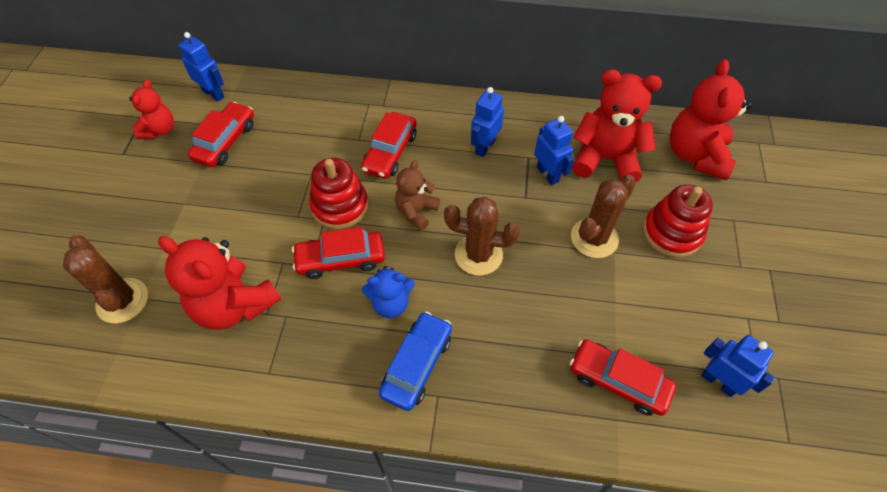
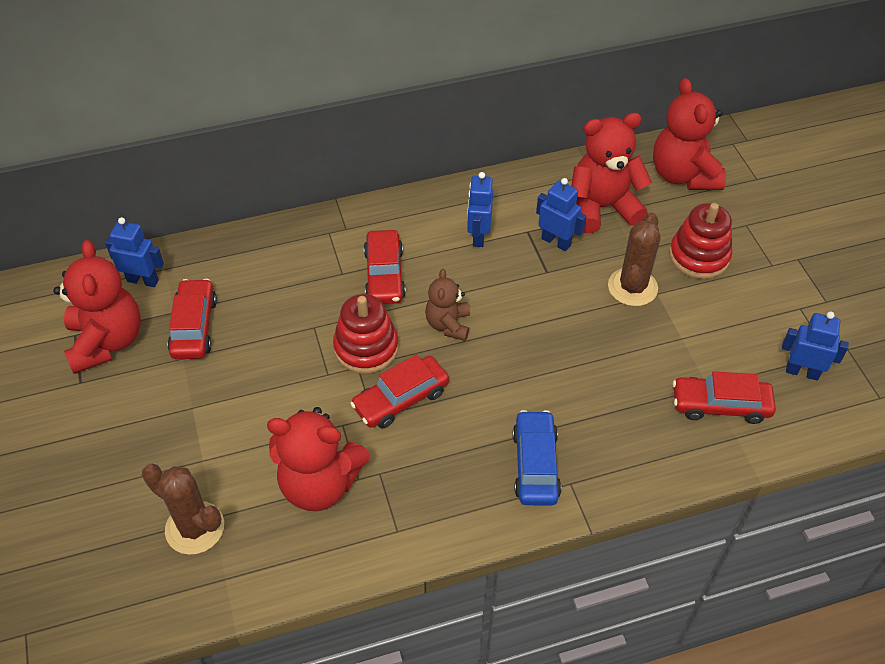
camera: 25 degrees left, 5 degrees down
(159, 130) = (107, 341): red teddy bear -> red teddy bear, size x1.73
(390, 303) = (476, 420): blue teddy bear -> none
(478, 255) = (534, 343): brown cactus -> none

